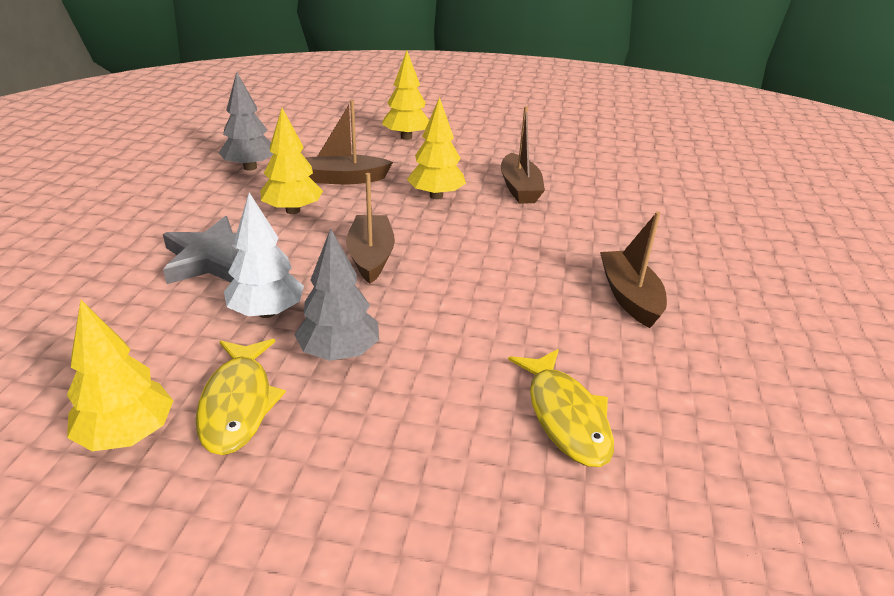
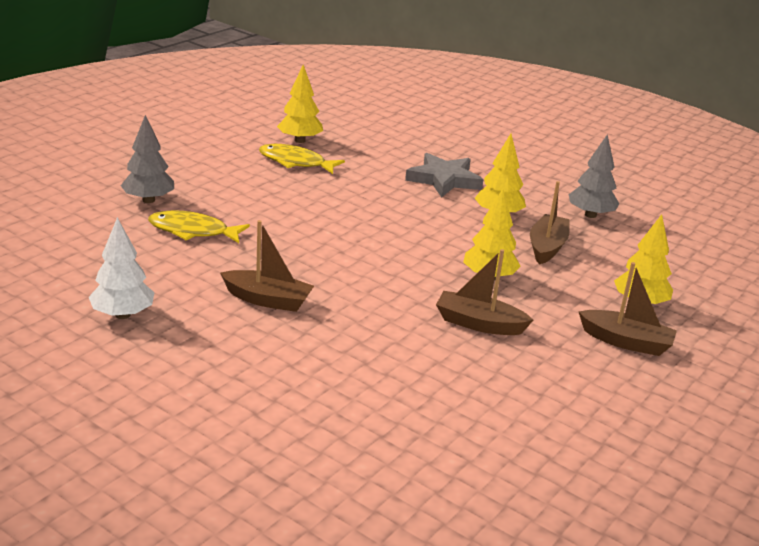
camera: 115 degrees right, 5 degrees down
(267, 312) = (368, 182): white tree -> white tree (123, 315)
(339, 353) = (310, 191): grey tree -> grey tree (148, 200)
(371, 257) = (406, 225): brown boat -> brown boat (626, 342)

